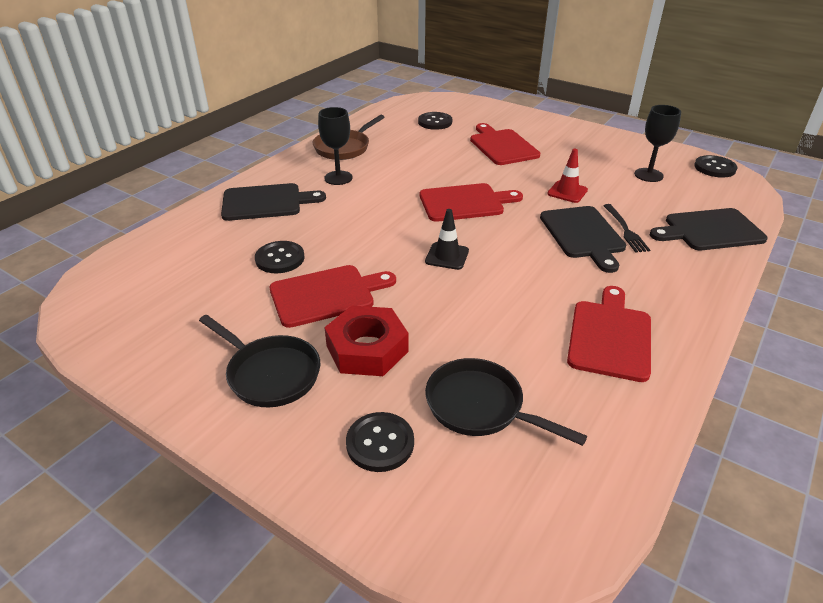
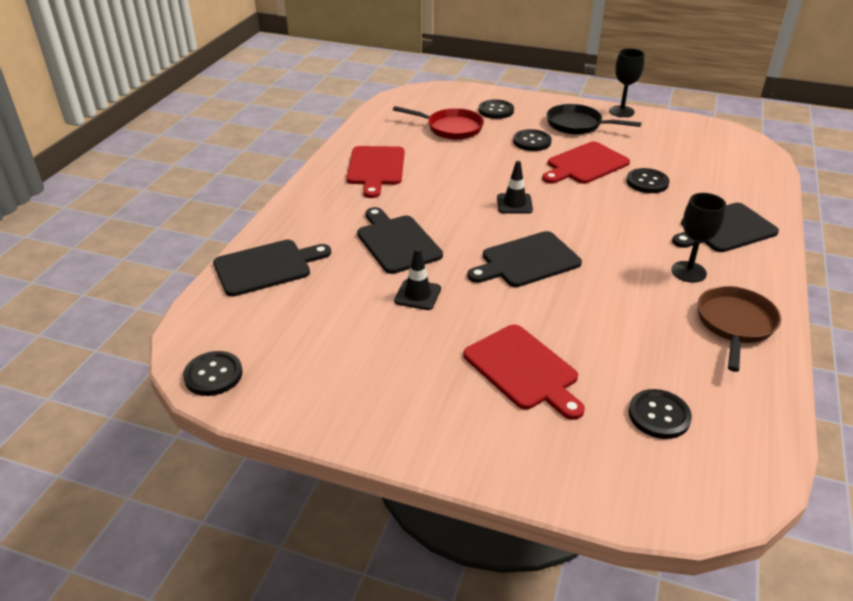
camera: 165 degrees right, 0 degrees up
(367, 349) = (532, 142): red nut -> black button
(465, 203) = (526, 261): red cutting board -> black cutting board
(480, 406) = (451, 128): black pan -> red pan
(567, 192) = (417, 295): red traffic cone -> black traffic cone
(625, 230) = (354, 254): black fork -> none
(648, 175) = (313, 343): black goblet -> black goblet (621, 111)

